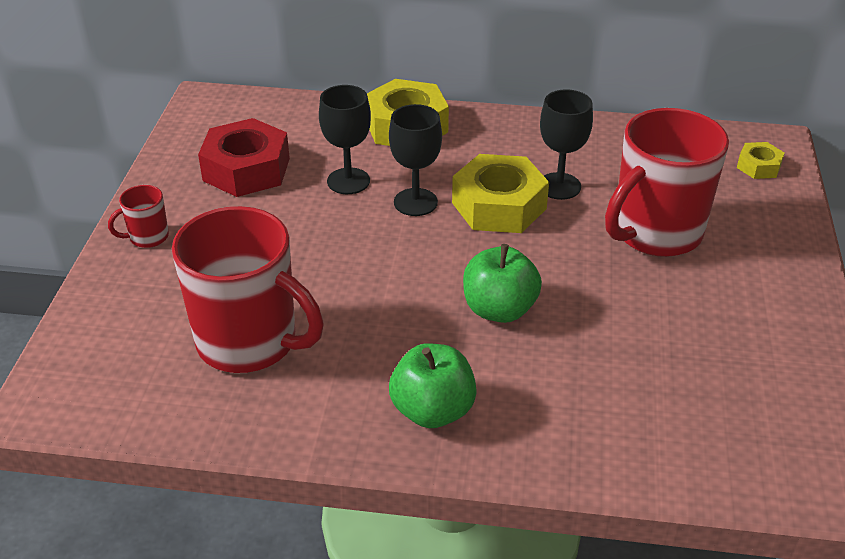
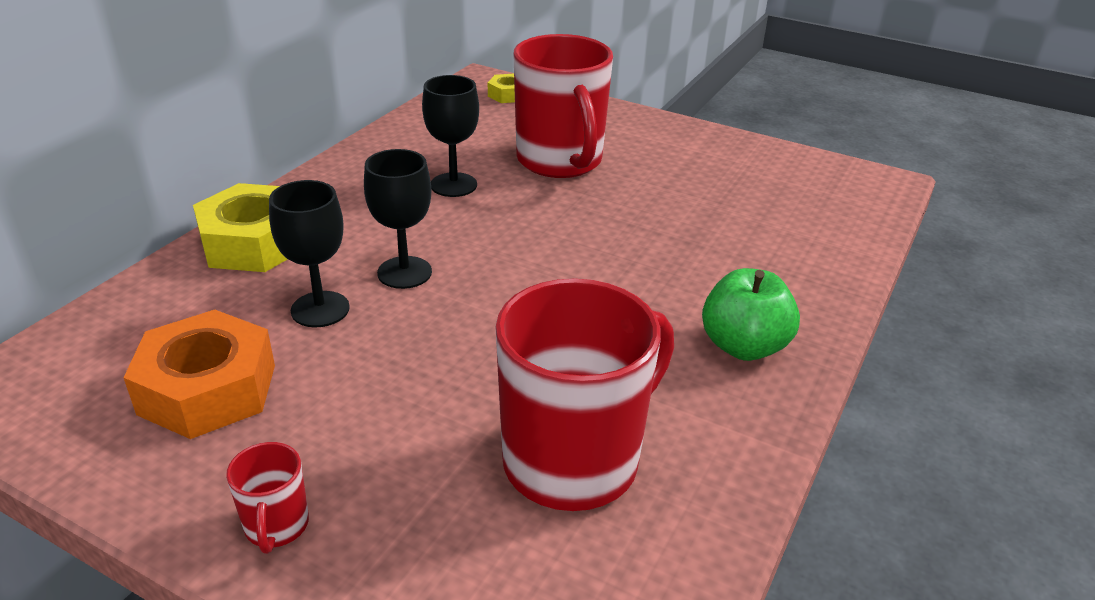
camera: 70 degrees left, 5 degrees down
(246, 169) = (208, 389): red nut -> orange nut
(499, 205) = (455, 224): yellow nut -> none
(499, 309) = (615, 268): green apple -> none

